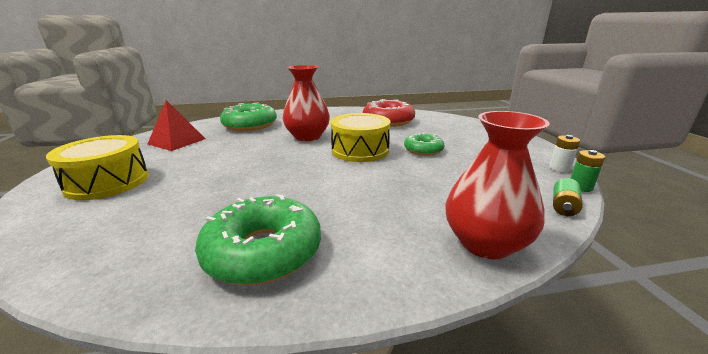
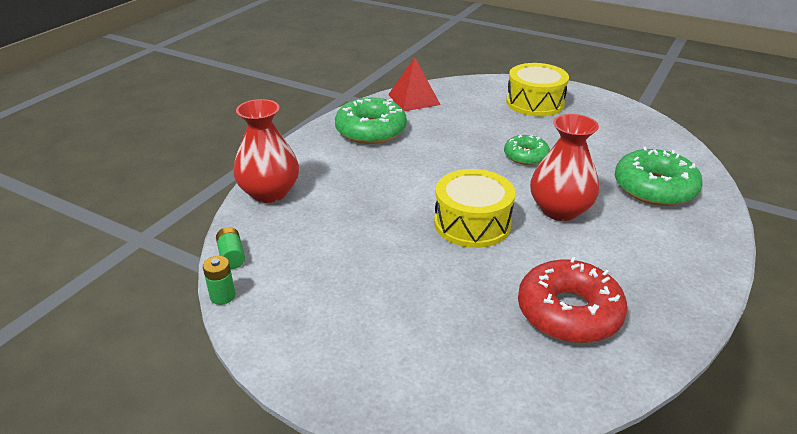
camera: 130 degrees right, 10 degrees up
(177, 141) = (622, 136): red pyramid -> red pyramid (414, 99)
(423, 150) = (420, 265): green donut -> green donut (525, 156)
(559, 168) = (252, 324): white battery -> none

